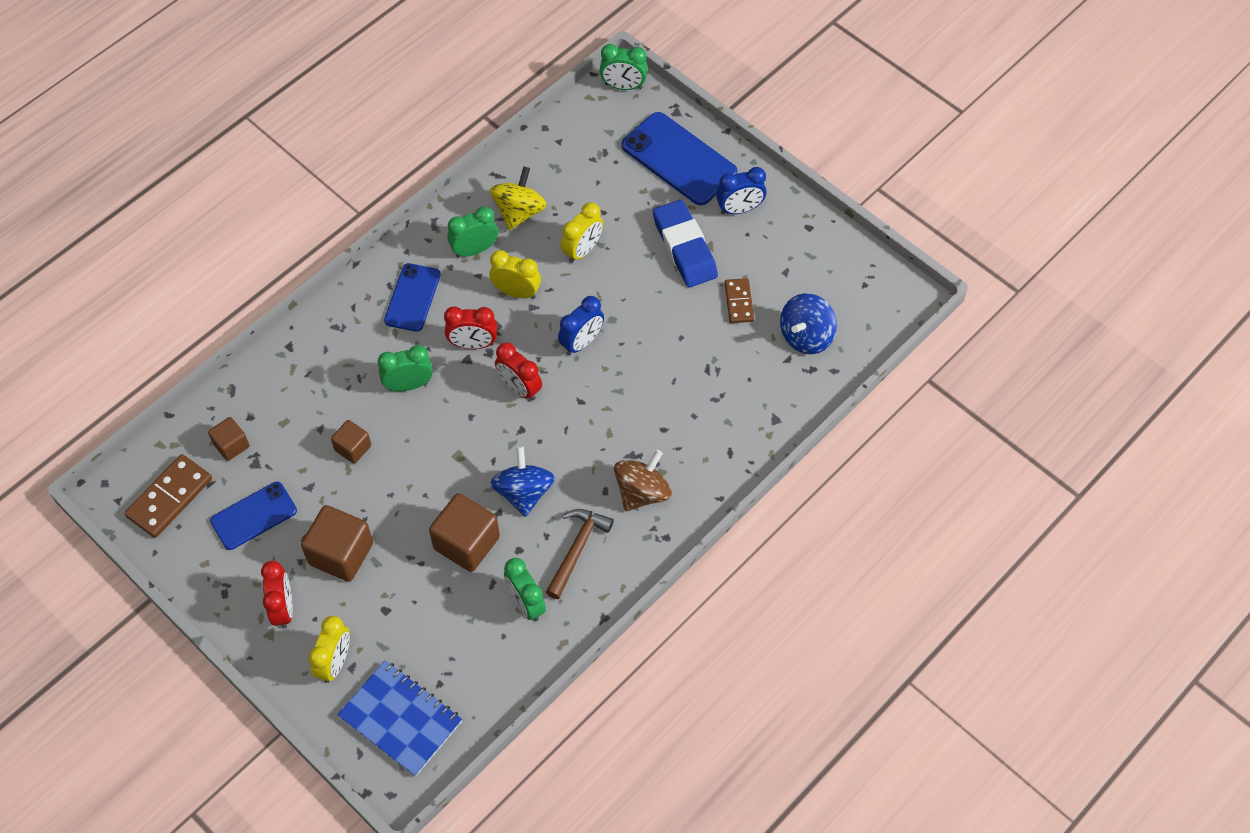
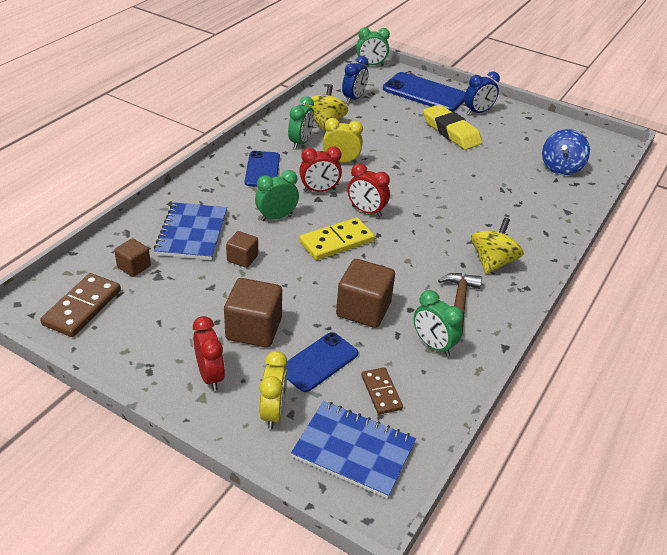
camera: 15 degrees left, 20 degrees down
(253, 516) = (165, 311): blue phone -> blue phone (319, 362)
(304, 400) = (192, 233): none -> blue notebook
(468, 435) = (336, 241): none -> yellow domino
(474, 250) = (300, 142): green clock -> green clock turned 150 degrees clockwise
(524, 492) = (397, 272): blue spinning top -> none
(581, 342) = (402, 183): blue clock -> blue clock (354, 98)
(582, 250) = (380, 137): yellow clock -> none
(642, 492) = (492, 262): brown spinning top -> yellow spinning top
(684, 247) = (451, 131): blue eraser -> yellow eraser
(738, 302) = (504, 154): brown domino -> brown domino (381, 392)

